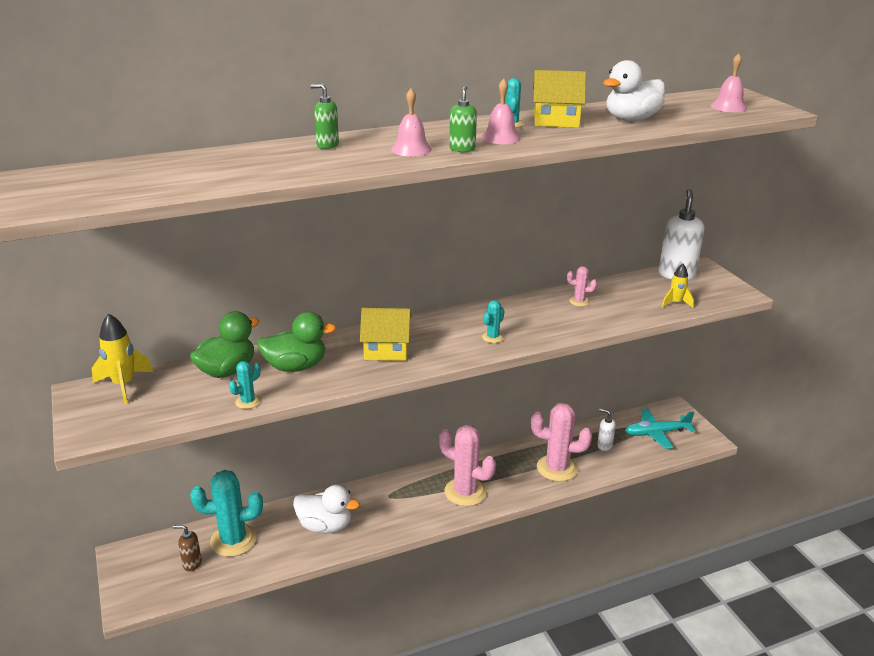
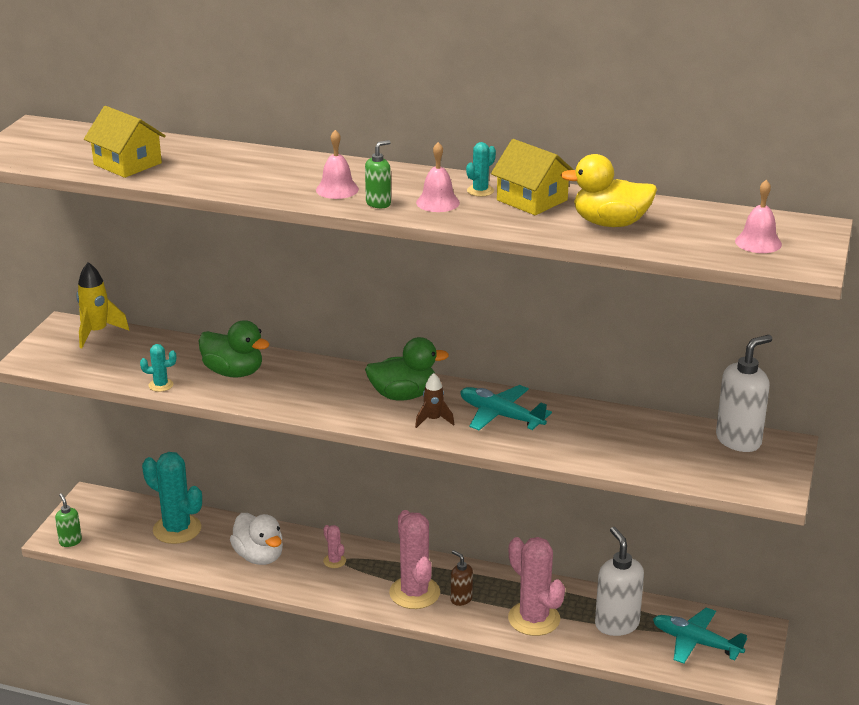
camera: 40 degrees right, 0 degrees up
(192, 564) = (128, 531): brown soap dispenser -> brown soap dispenser (461, 599)
(227, 371) = (180, 353): green duck -> green duck (403, 395)
(327, 145) = (280, 163): green soap dispenser -> green soap dispenser (70, 541)
(386, 349) = (325, 390): yellow house -> yellow house (127, 164)
(493, 337) = (433, 420): turquoise cactus -> brown rocket
(529, 316) = (500, 415): none -> turquoise plane
(579, 301) = (576, 423): pink cactus -> pink cactus (334, 561)
(604, 445) = (616, 624): white soap dispenser -> white soap dispenser, size x1.87
(631, 119) = (610, 223): white duck -> yellow duck
(676, 303) = (679, 468): yellow rocket -> none

